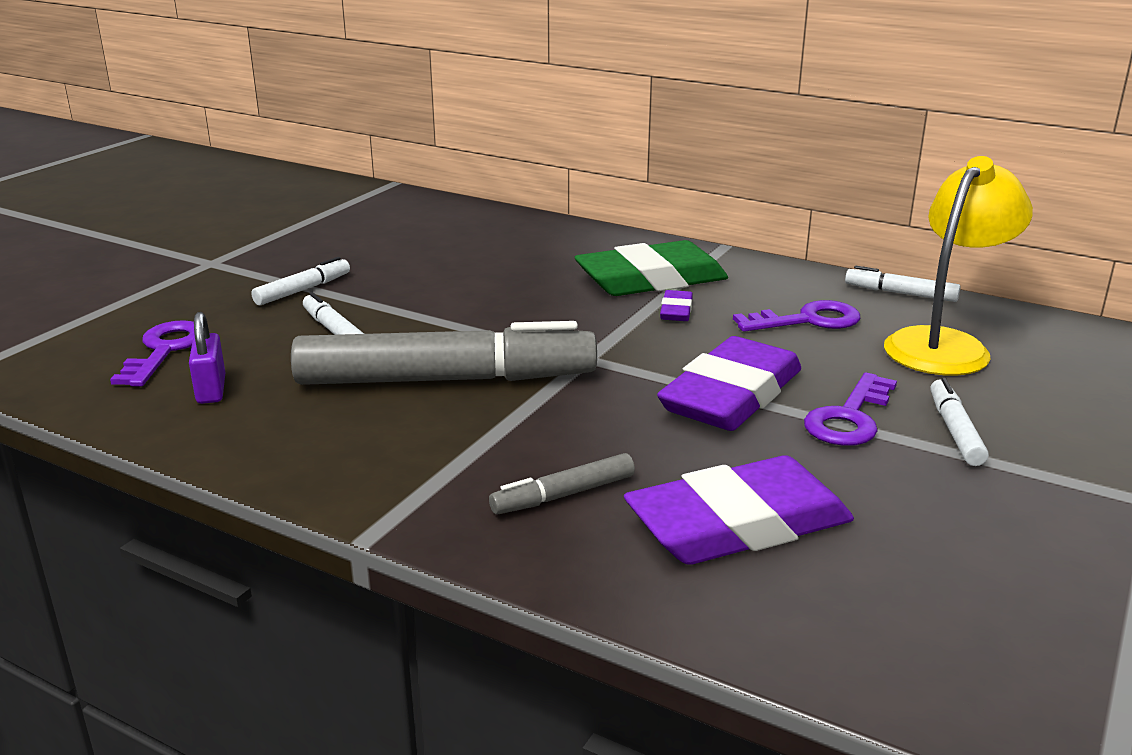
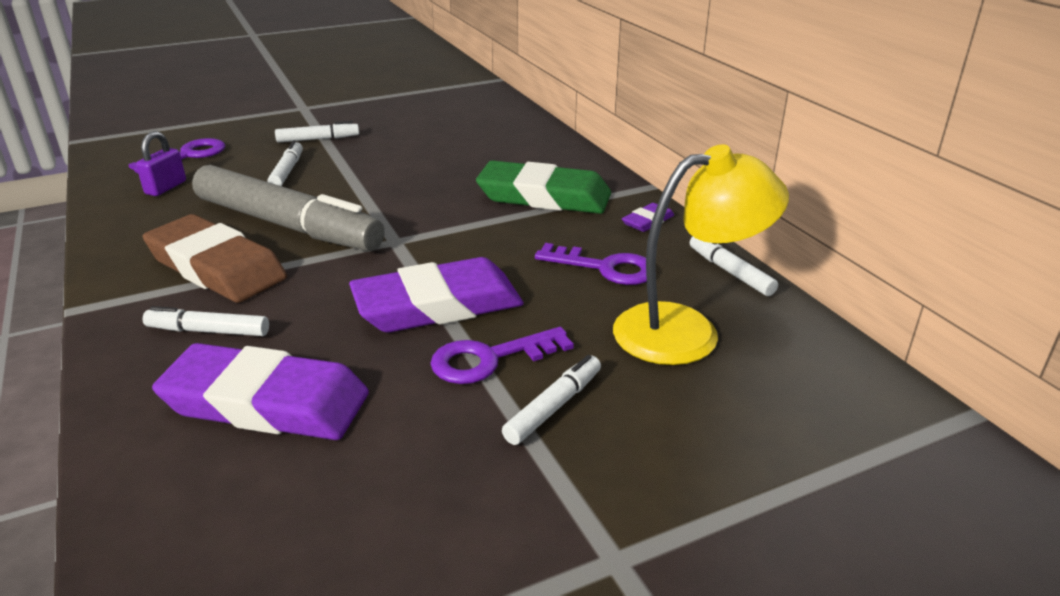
camera: 35 degrees right, 5 degrees up
(450, 441) = (216, 267): none -> brown eraser
(563, 495) = (208, 331): grey marker -> white marker
(676, 310) = (518, 226): purple eraser -> purple eraser (648, 221)

